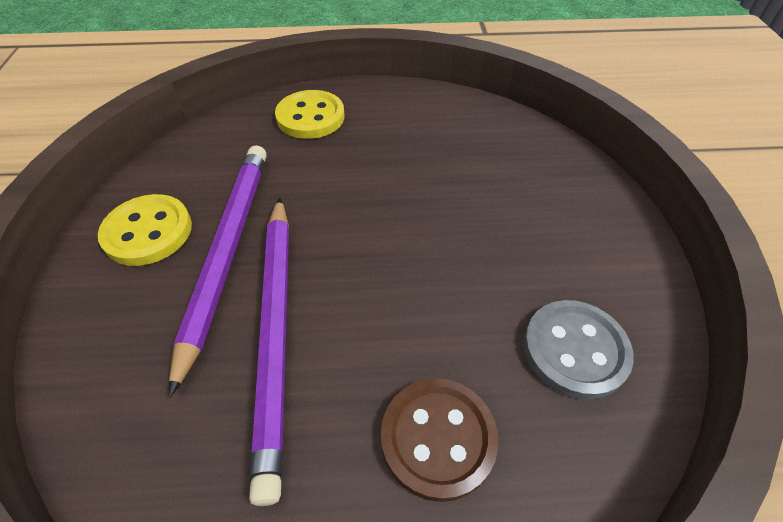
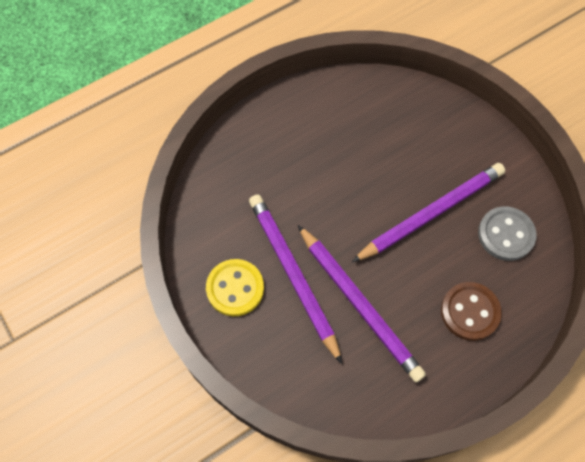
camera: 30 degrees left, 15 degrees up
(310, 117) = (258, 147): yellow button -> none
(470, 267) = (431, 213): none -> purple pencil

